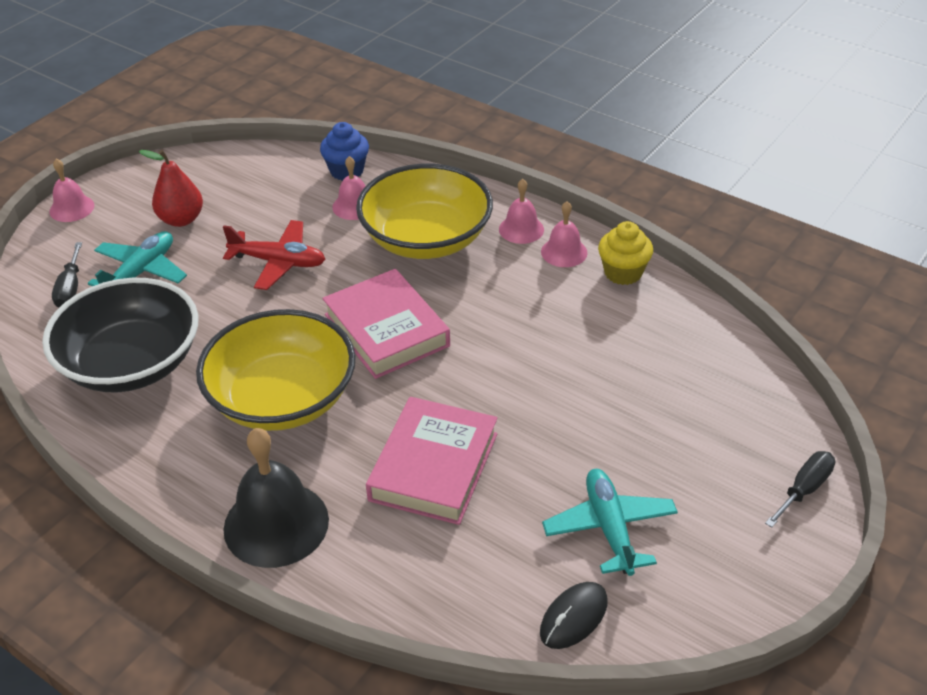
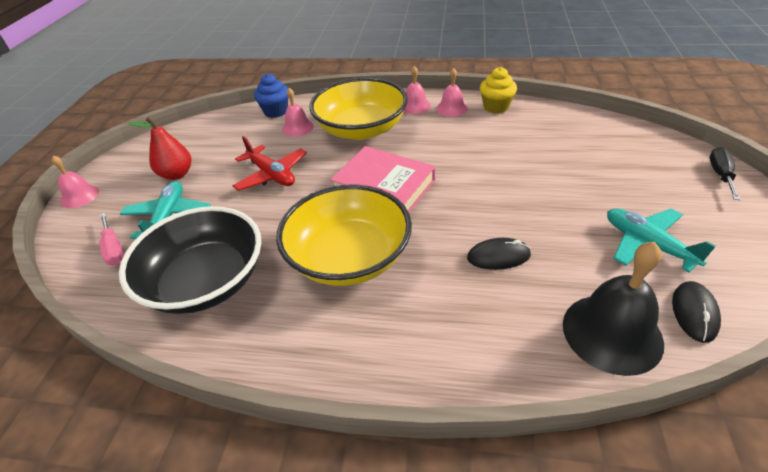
camera: 25 degrees left, 0 degrees up
(70, 288) = (114, 249): black screwdriver -> pink screwdriver
(276, 524) = (424, 350): black bell -> black bell (612, 333)
(278, 262) = (271, 175): red plane -> red plane turned 60 degrees clockwise
(433, 466) = (498, 256): pink book -> black mouse

